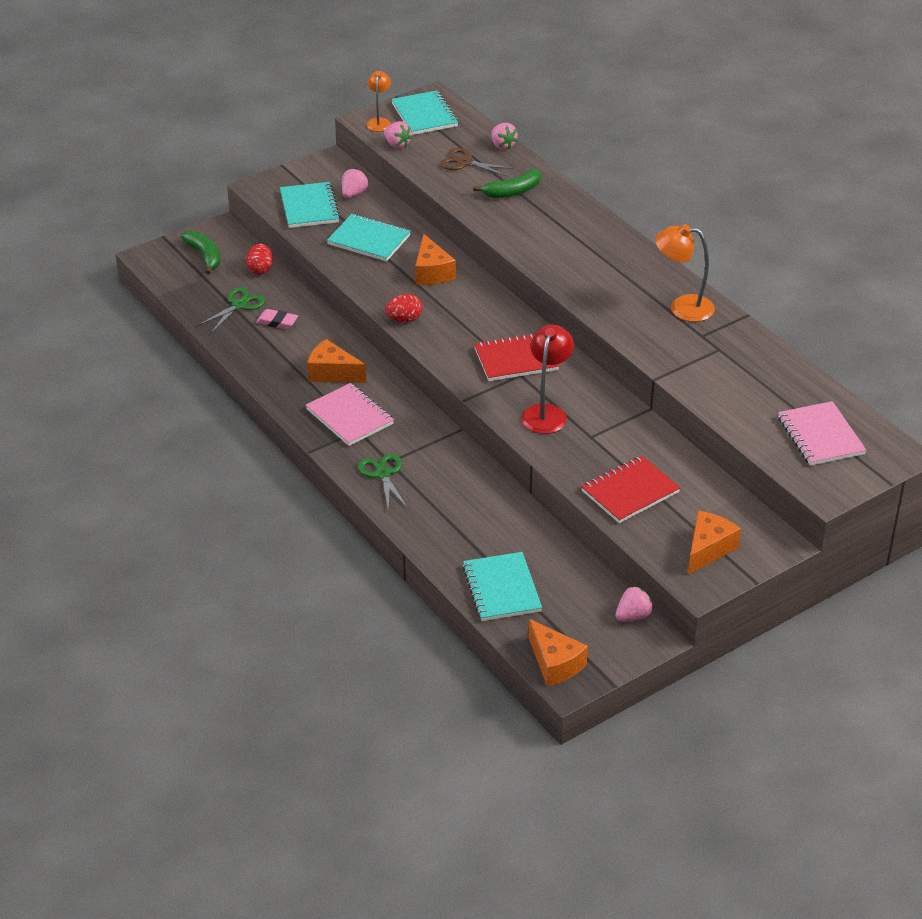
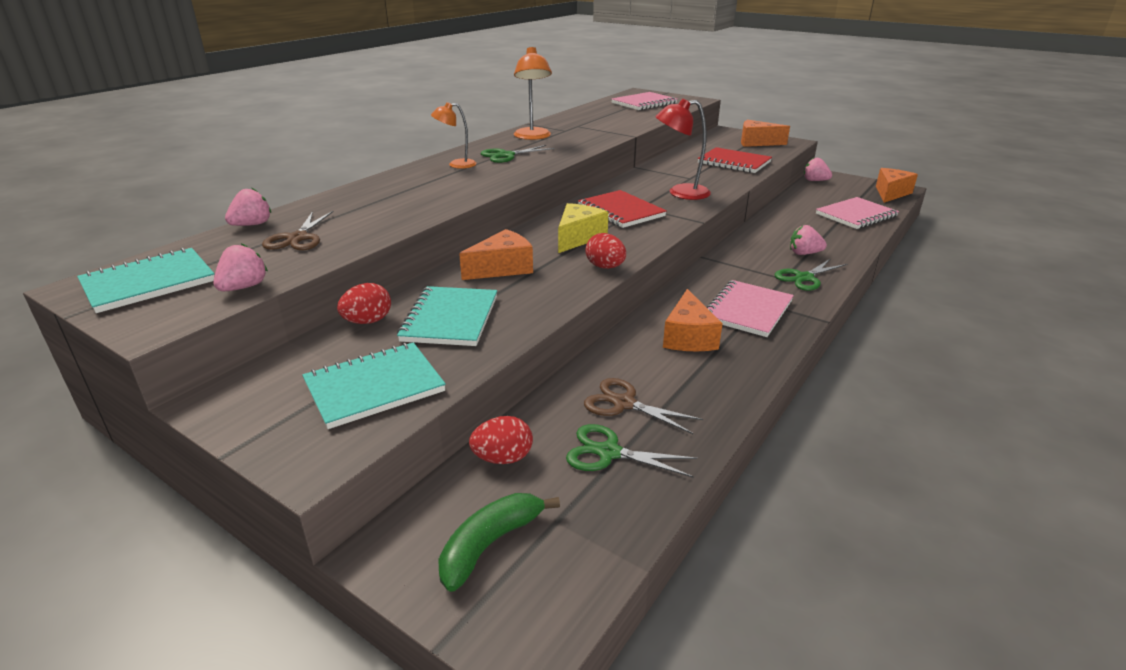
camera: 110 degrees left, 10 degrees down
(277, 322) = (624, 403): pink eraser -> brown scissors
(354, 194) = (325, 355): pink strawberry -> pink strawberry (804, 253)
(379, 122) = (161, 314): orange lamp -> orange lamp (456, 165)
(386, 210) = (368, 321): none -> red egg
(468, 320) = (578, 238): none -> yellow cheese
(501, 589) = (856, 215): turquoise notebook -> pink notebook
(512, 192) = (365, 207): green banana -> none
(619, 278) = (506, 155): none -> green scissors

